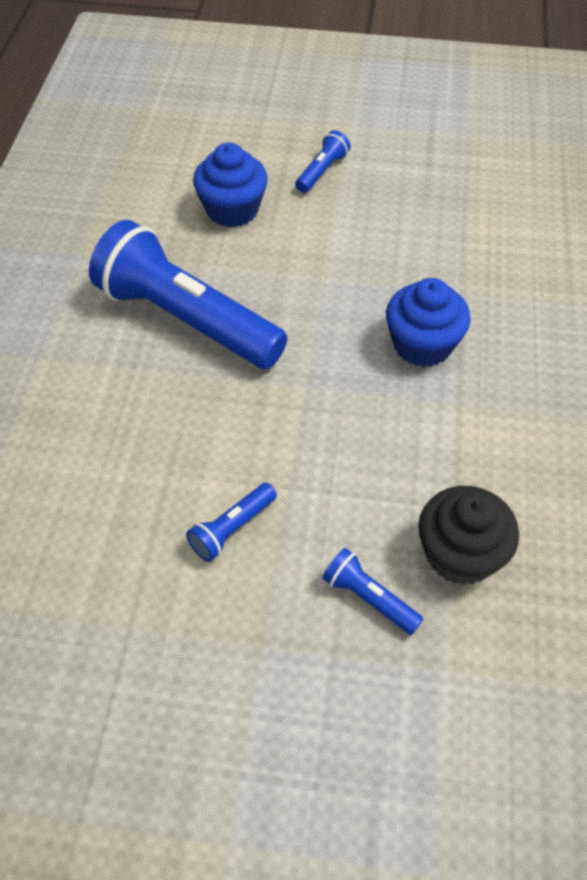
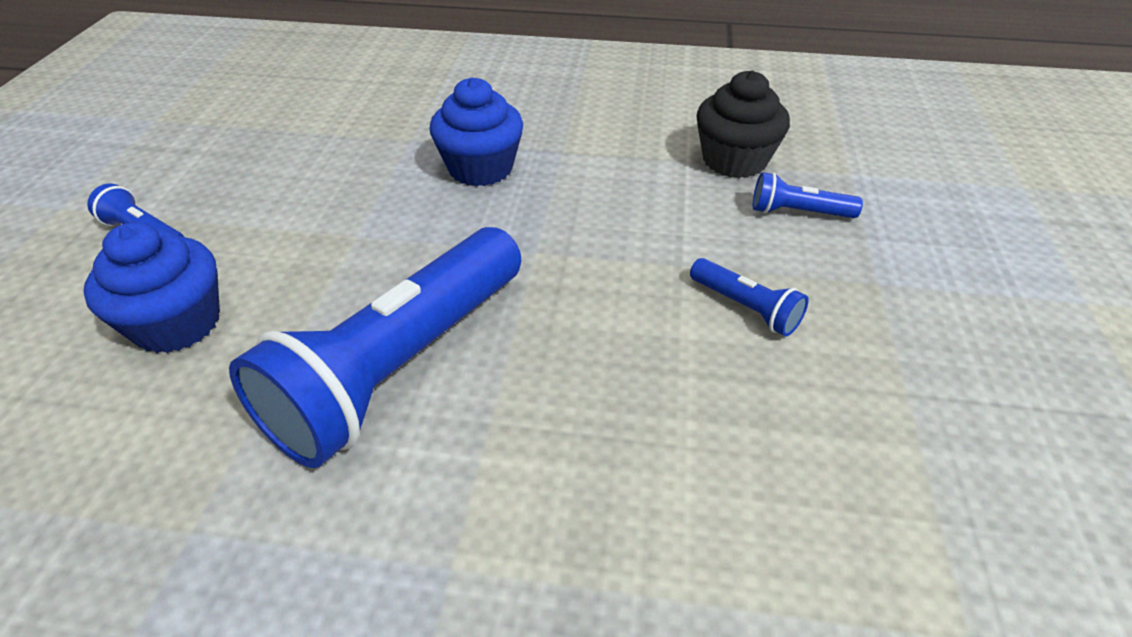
camera: 90 degrees left, 10 degrees down
(369, 598) = (798, 212): blue flashlight -> blue flashlight turned 60 degrees clockwise

